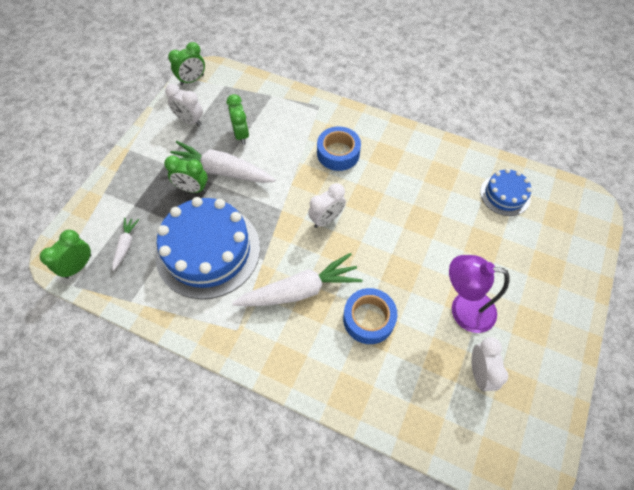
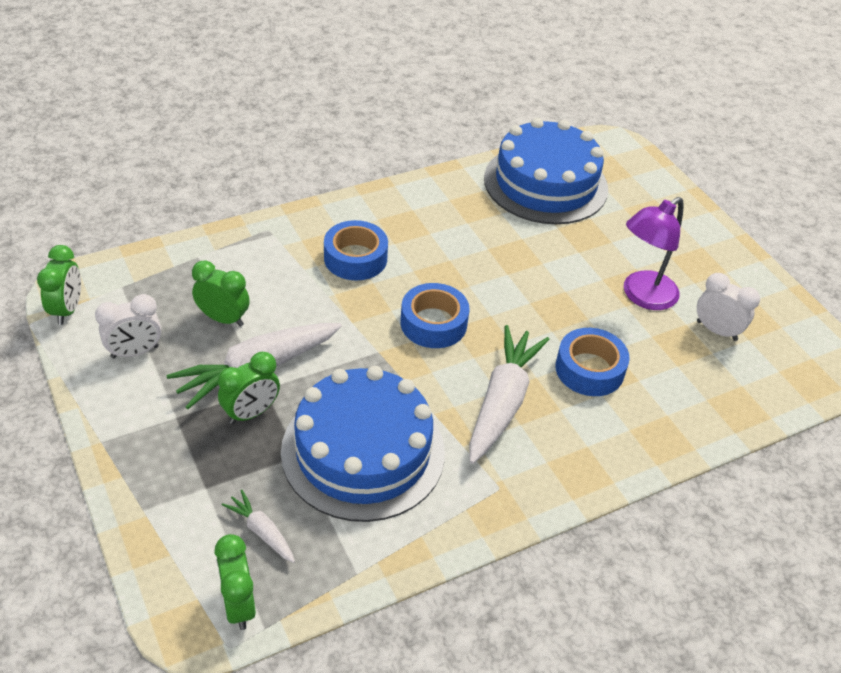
camera: 55 degrees left, 15 degrees down
(326, 219) = (433, 323): white clock -> blue tape
(505, 195) = (545, 183): blue cake -> blue cake, size x1.97

